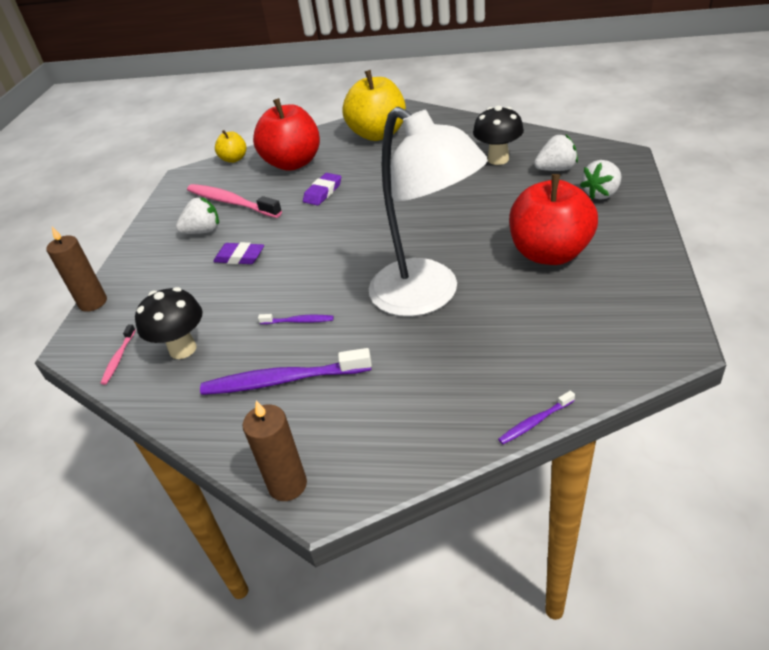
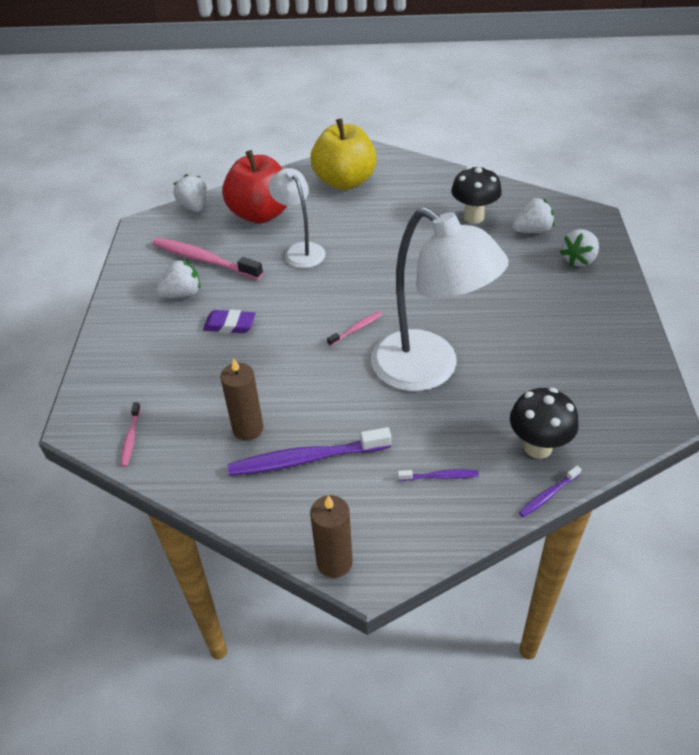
camera: 10 degrees left, 5 degrees up
(93, 302) = (84, 376): brown candle -> brown candle (248, 429)
(183, 349) = (196, 427): black mushroom -> black mushroom (537, 447)
(234, 159) = (194, 206): yellow apple -> white strawberry
(298, 321) = (307, 396): purple toothbrush -> purple toothbrush (440, 476)
(323, 192) = (300, 250): purple eraser -> white lamp
(361, 259) = (356, 329): none -> pink toothbrush
(550, 253) = (538, 324): red apple -> none

